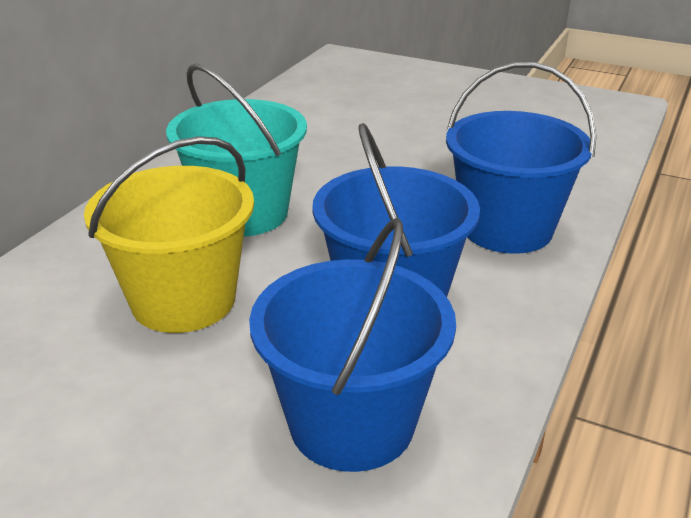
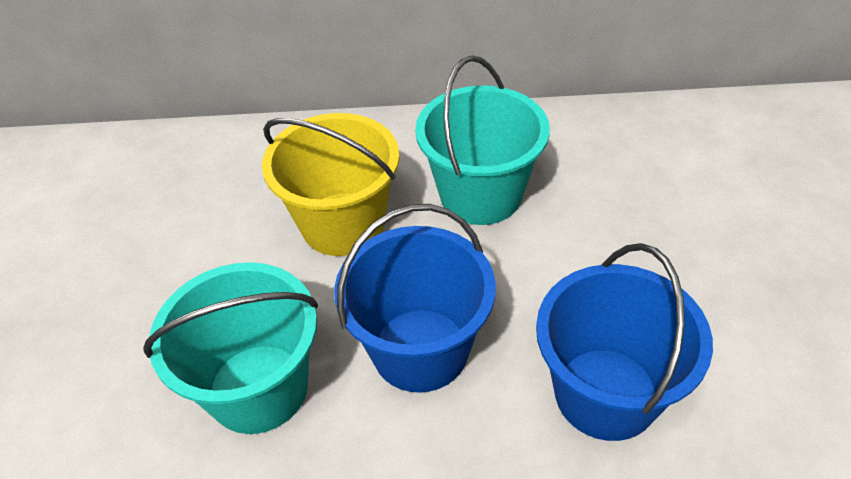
camera: 65 degrees right, 15 degrees up
(352, 423) = (258, 388): blue bucket -> turquoise bucket

